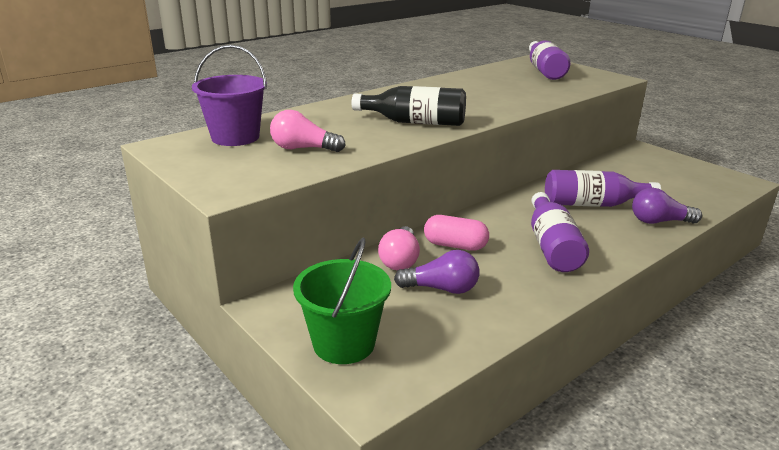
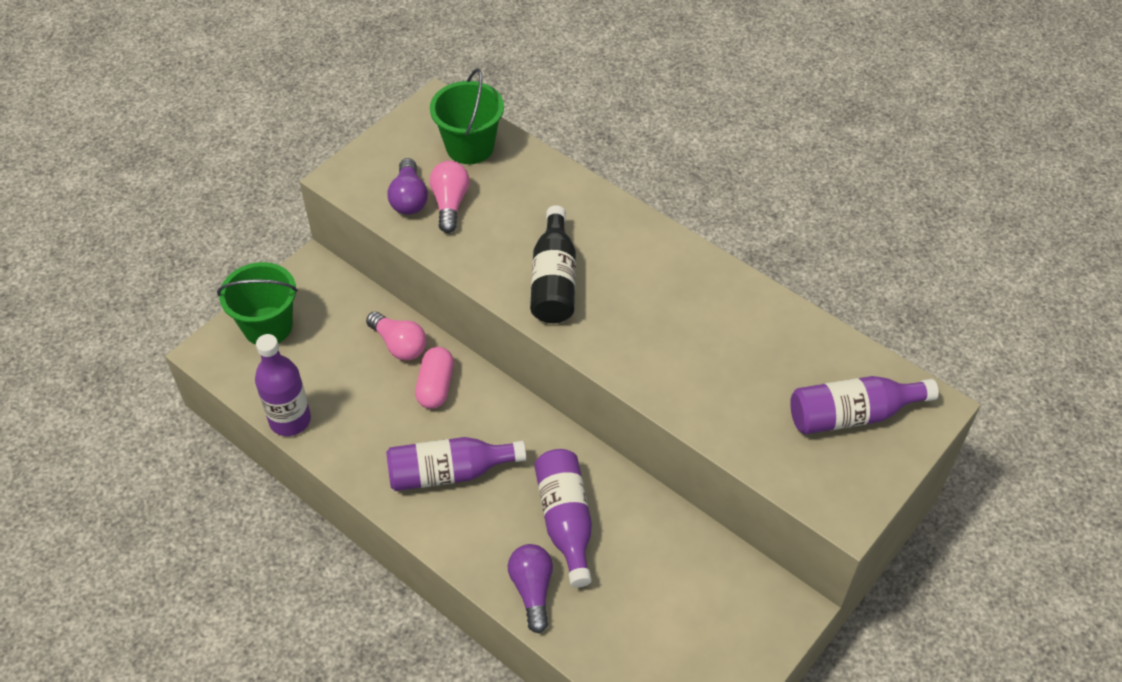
camera: 80 degrees right, 25 degrees up
(235, 137) = (470, 147): purple bucket -> green bucket
(400, 260) = (399, 345): pink light bulb -> pink light bulb turned 135 degrees counterclockwise
(441, 289) = (353, 382): purple light bulb -> purple light bulb (409, 198)
(488, 332) = (290, 420): none -> purple bottle

